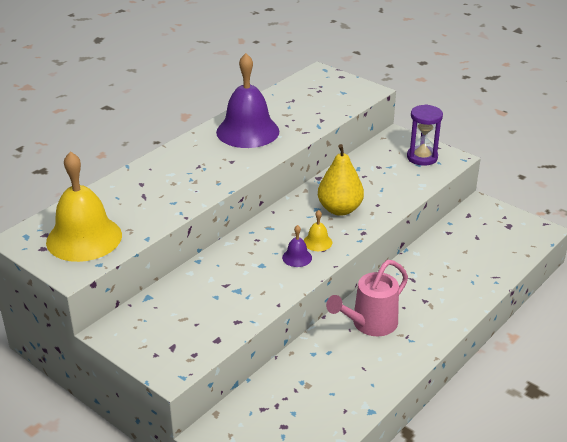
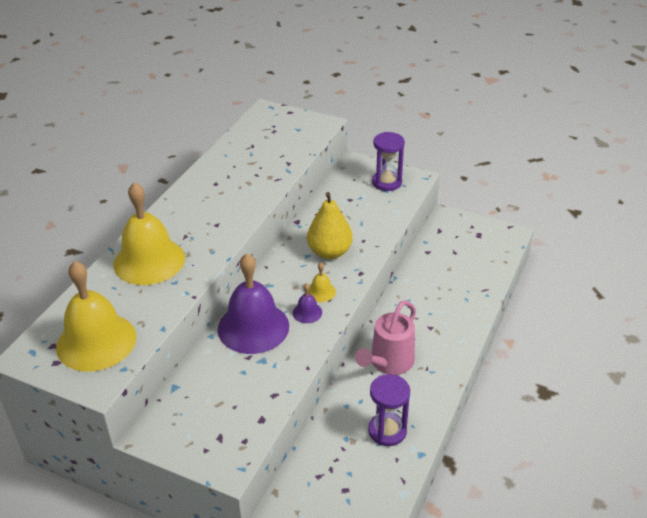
camera: 15 degrees left, 5 degrees up
(157, 181) = (149, 261): none -> yellow bell
(247, 131) = (220, 188): purple bell -> purple bell (253, 327)
(345, 383) = (387, 431): none -> purple hourglass

